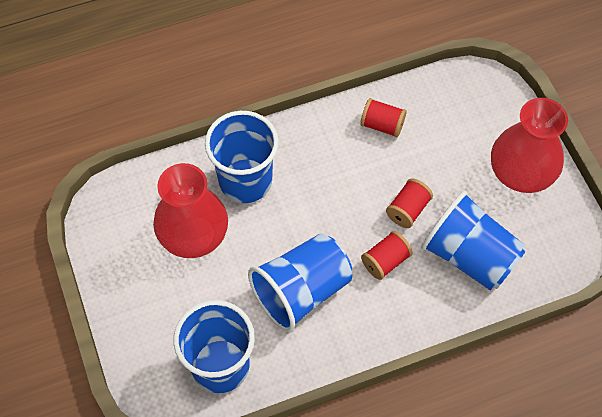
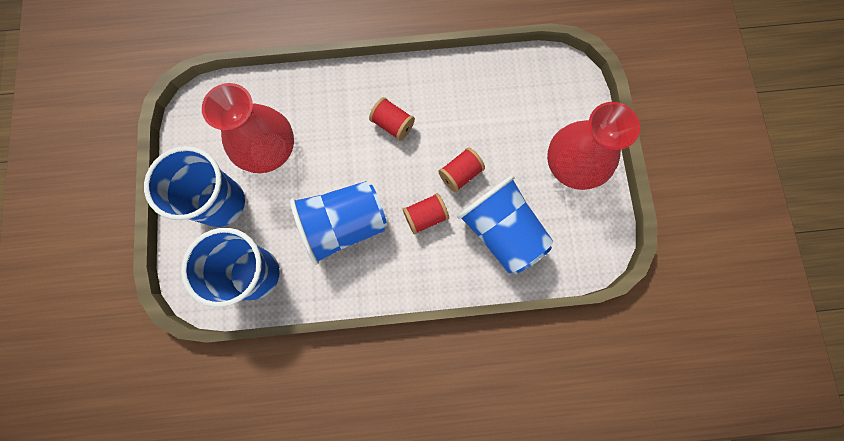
camera: 15 degrees right, 15 degrees up
(245, 181) = (327, 111): blue cup -> blue cup (221, 203)
(382, 125) = (462, 89): red spool -> red spool (392, 124)

